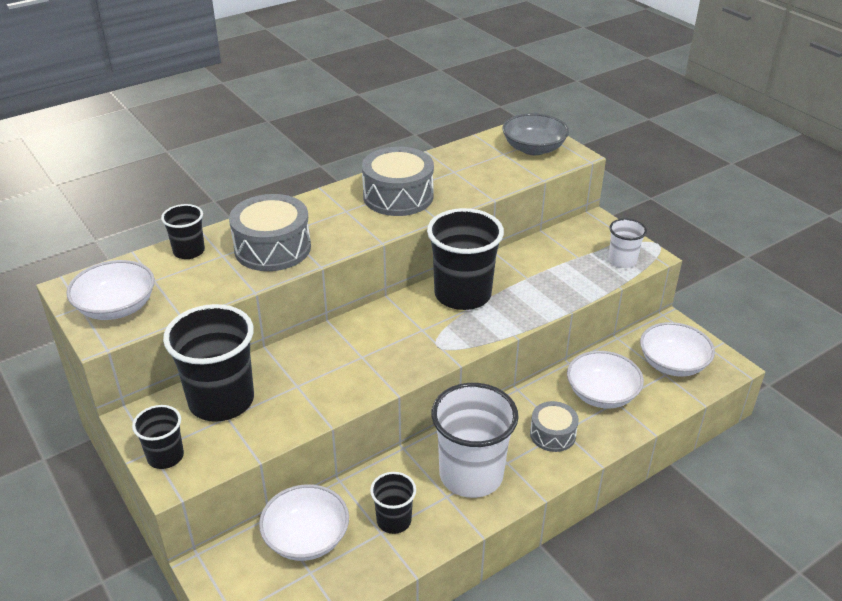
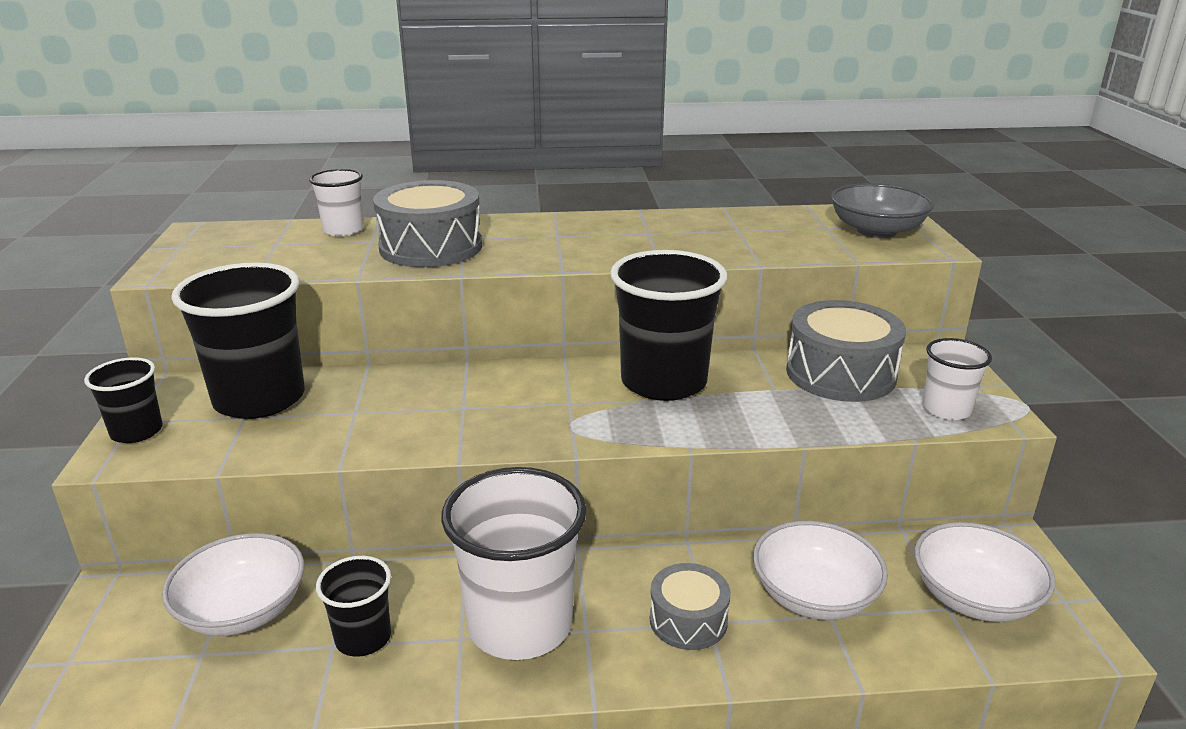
camera: 30 degrees right, 10 degrees down
(116, 307) = (208, 255): white bowl -> none
(189, 251) = (343, 230): black cup -> white cup
(398, 196) = (637, 236): grey drum -> grey drum (840, 373)

